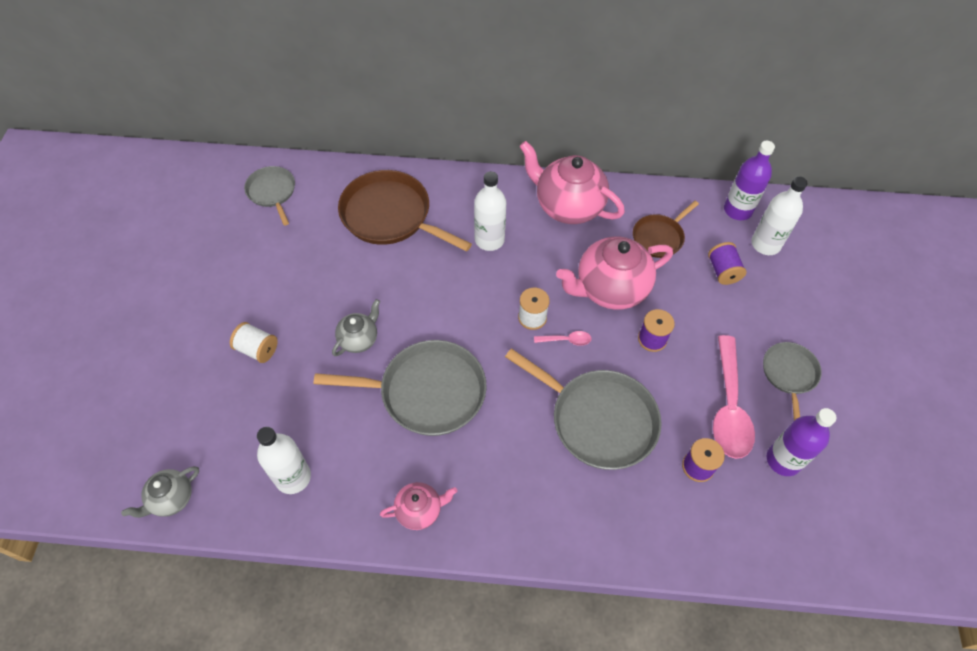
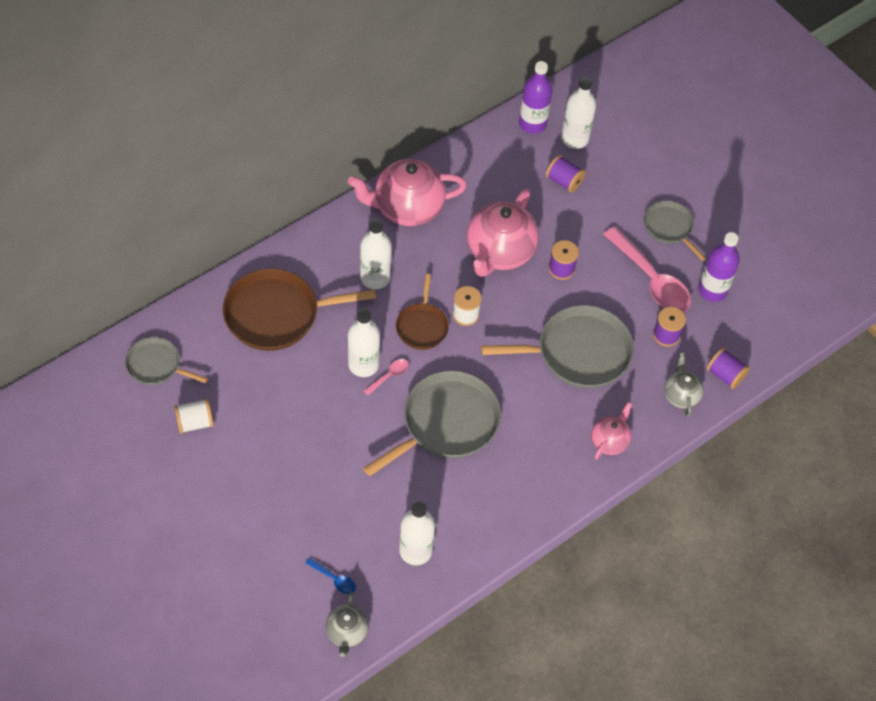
camera: 45 degrees left, 0 degrees up
(211, 446) = (334, 579): none -> blue spoon
(257, 349) = (289, 490): white spool -> white spool (195, 422)
(359, 339) = (357, 425): grey teapot -> grey teapot (681, 395)
(412, 297) = (363, 364): none -> white bottle
(420, 510) = (522, 502): pink teapot -> pink teapot (609, 441)
(566, 340) = (505, 313): pink spoon -> pink spoon (389, 376)
(659, 237) = (497, 186): brown pan -> brown pan (422, 326)
(724, 549) = (725, 375): none -> purple spool

